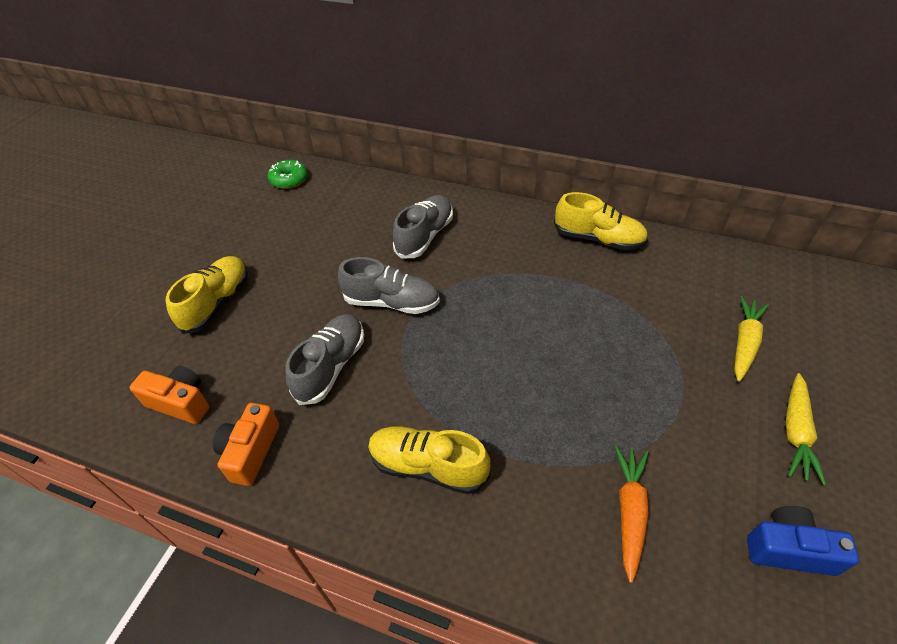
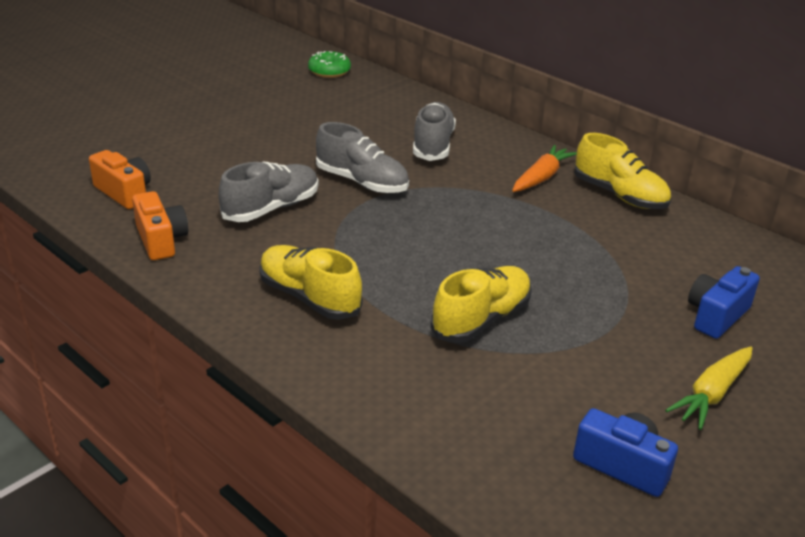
camera: 20 degrees right, 15 degrees down
(217, 303) = (200, 138): yellow shoe -> yellow shoe (481, 319)
(250, 451) = (161, 240): orange camera -> orange camera turned 120 degrees clockwise
(424, 236) = (433, 145): grey shoe -> grey shoe turned 45 degrees counterclockwise
(630, 512) = (479, 387): orange carrot -> orange carrot (541, 177)
(744, 343) = (716, 315): yellow carrot -> blue camera

